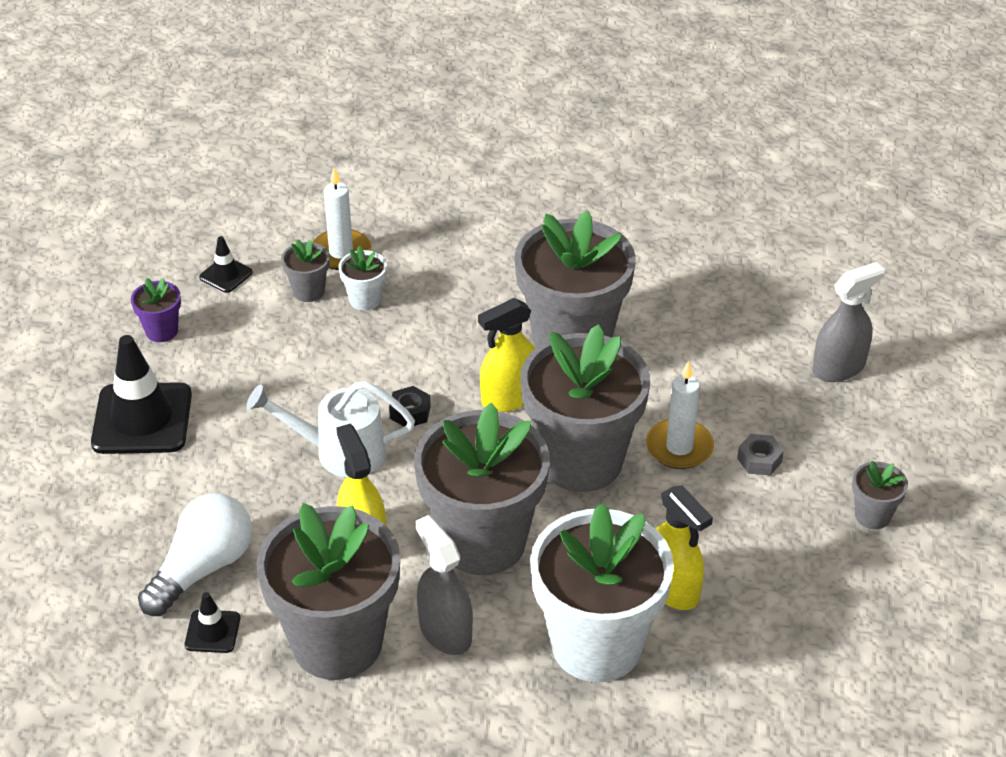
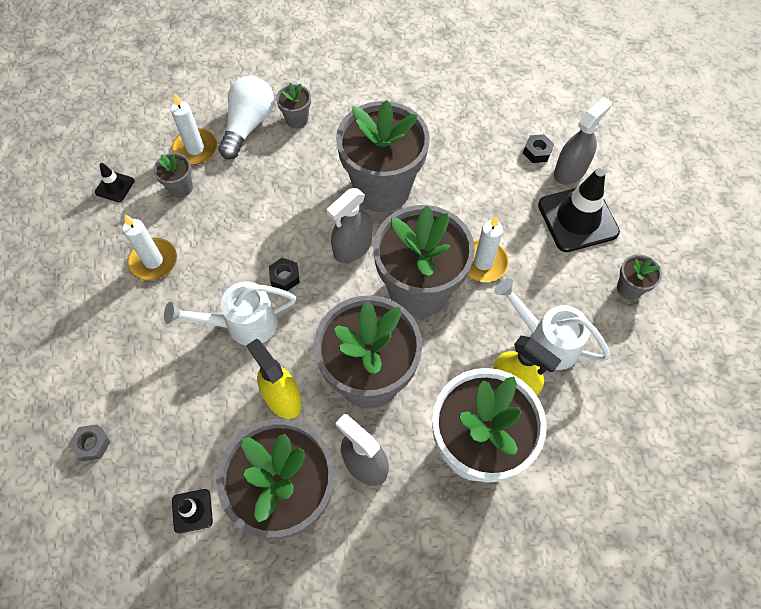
camera: 15 degrees left, 20 degrees up
(142, 419) = (85, 330): black traffic cone -> black traffic cone (577, 218)
(161, 331) = (79, 247): purple flower pot -> none
(203, 568) = (169, 455): white light bulb -> white light bulb (248, 125)
(249, 363) = (153, 261): none -> white candle
(365, 299) = (224, 186): white flower pot -> none
(484, 244) = (297, 119): none -> grey flower pot
(509, 397) = (352, 247): yellow spray bottle -> grey spray bottle
(734, 550) = (546, 341): none -> white watering can
(759, 460) = (540, 260): grey nut -> grey nut (92, 444)
(800, 338) = (537, 152): none -> black nut

